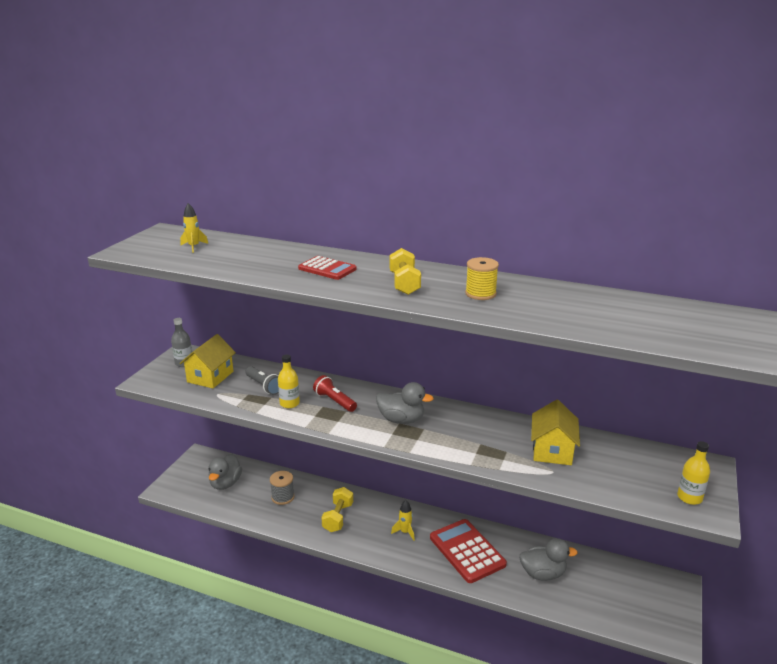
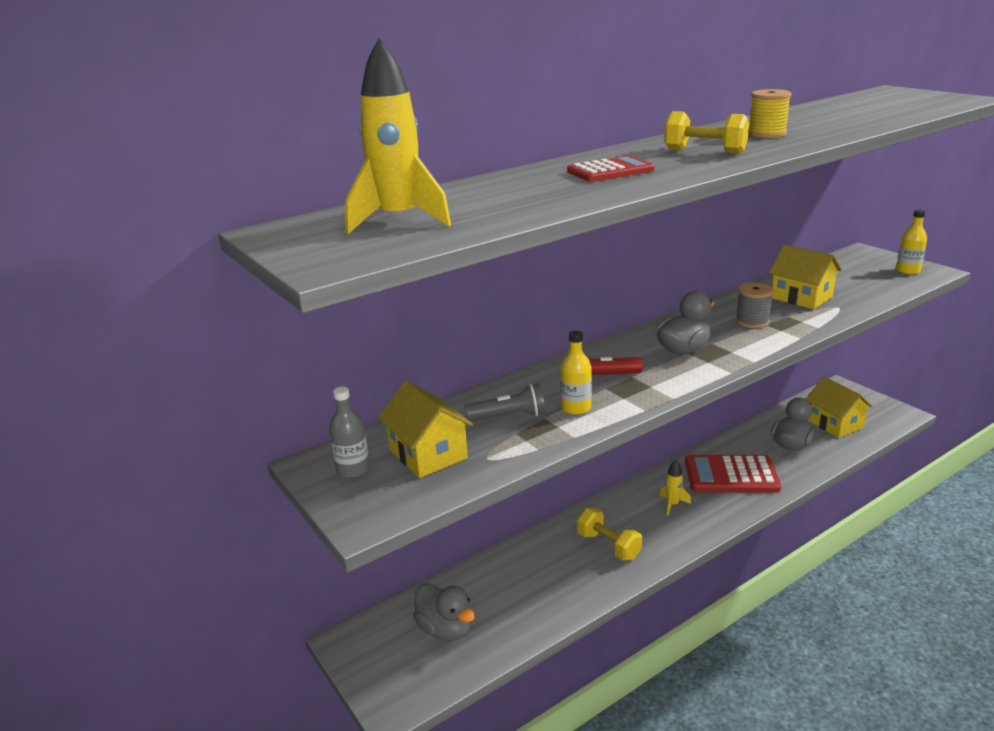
camera: 55 degrees left, 0 degrees up
(194, 247) = (398, 220): yellow rocket -> yellow rocket, size x2.00
(283, 497) = (528, 580): grey spool -> grey spool (752, 321)
(605, 593) = (835, 424): none -> yellow house

